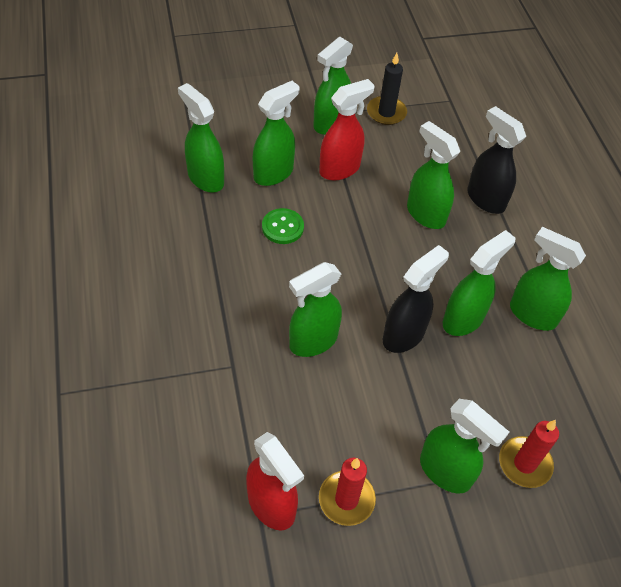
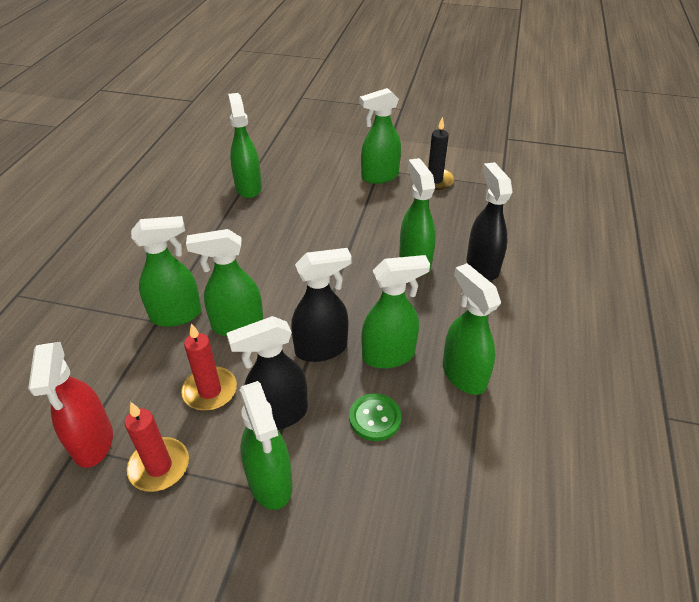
camera: 30 degrees right, 10 degrees down
(274, 173) = (305, 198): green spray bottle -> green spray bottle (177, 315)
(282, 227) = (281, 236): green button -> green button (375, 418)
(340, 169) = (362, 209): red spray bottle -> none
(410, 412) = (278, 415): none -> black spray bottle
(524, 463) = (357, 510): red candle -> red candle (210, 391)

